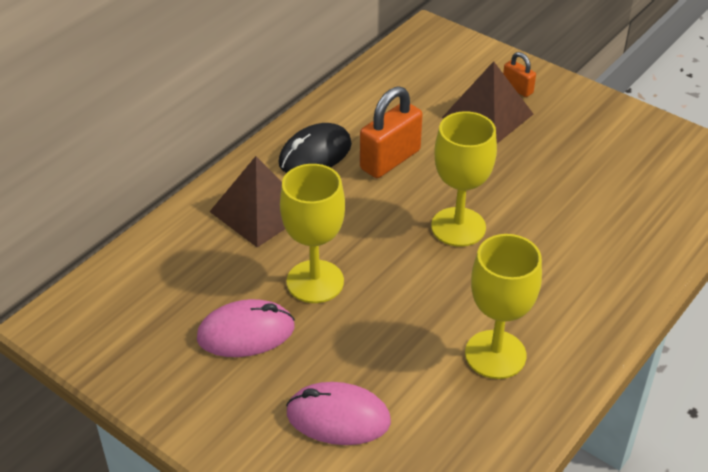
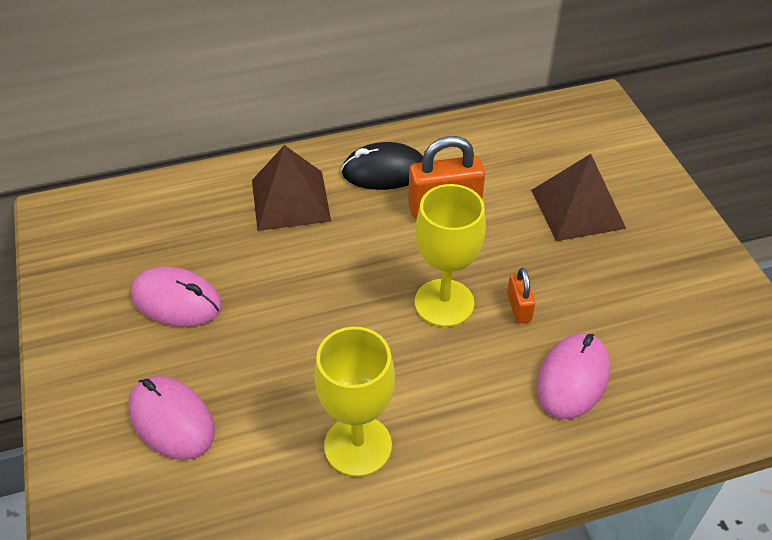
camera: 35 degrees right, 5 degrees up
(315, 281) = (273, 286): yellow goblet -> none
(517, 89) = (634, 196): orange padlock -> orange padlock (519, 308)
(593, 231) = (573, 378): none -> pink mouse

